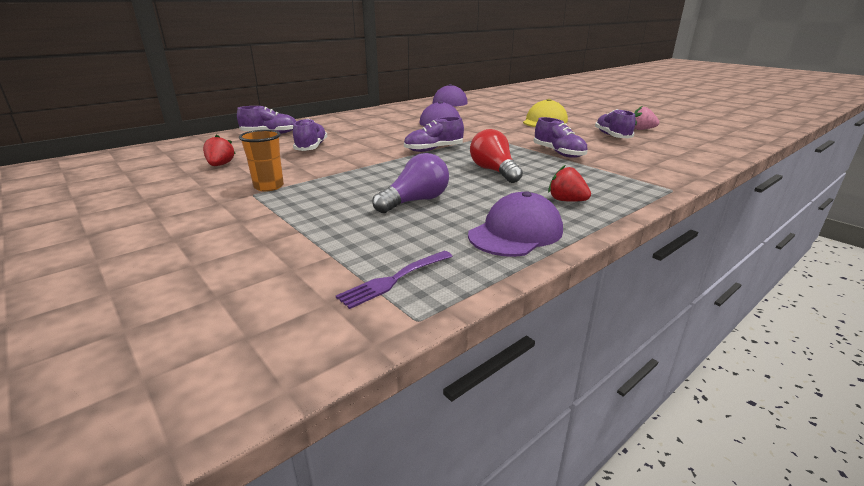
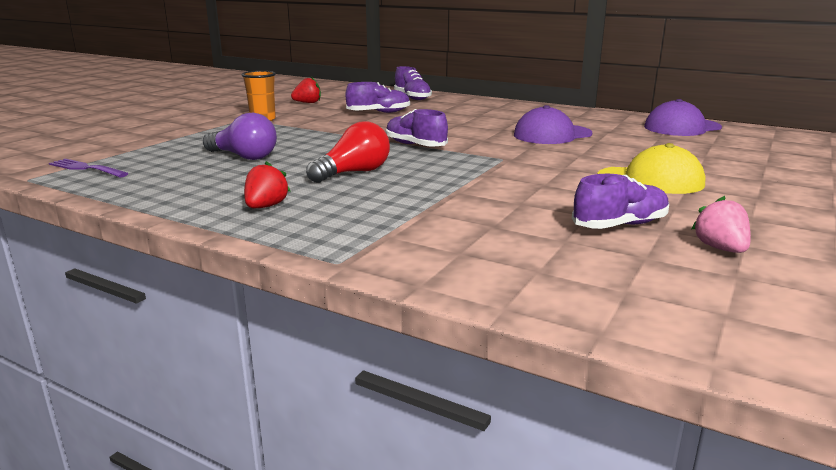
camera: 70 degrees right, 5 degrees down
(516, 233) = (171, 192): purple cap -> none
(559, 153) = (464, 196): purple shoe -> none

